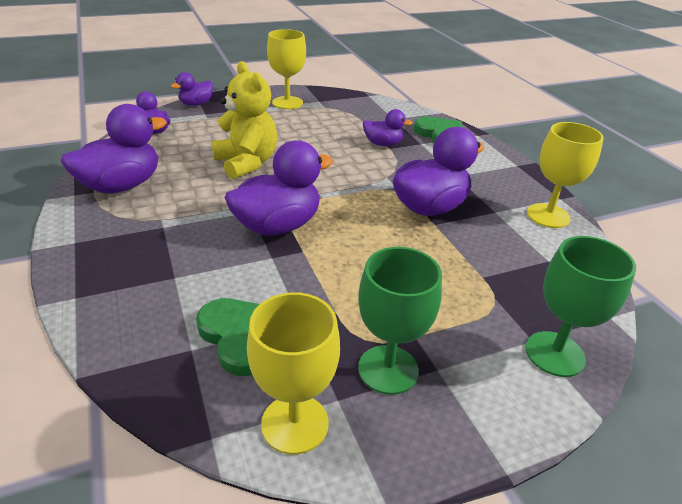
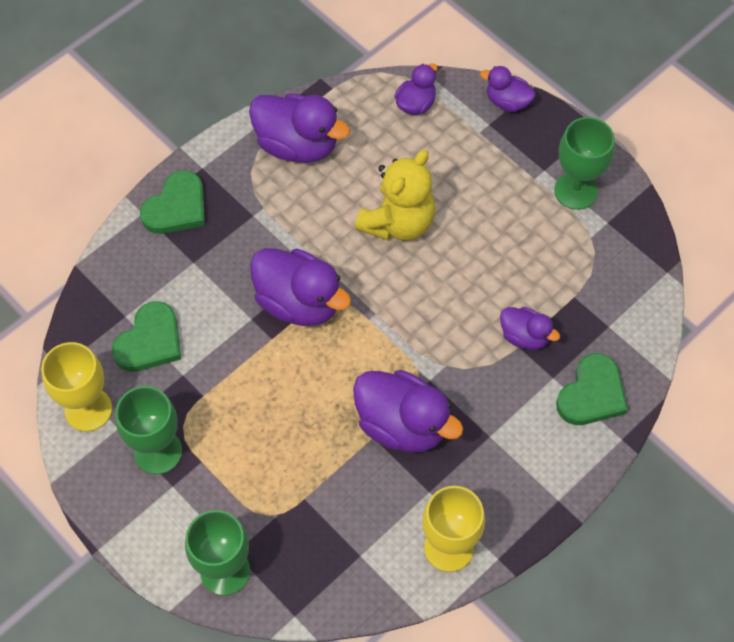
camera: 70 degrees right, 25 degrees up
(98, 270) = (176, 207): none -> green heart
(287, 103) = (575, 191): yellow goblet -> green goblet
(383, 144) = (524, 336): purple duck -> purple duck turned 45 degrees counterclockwise

